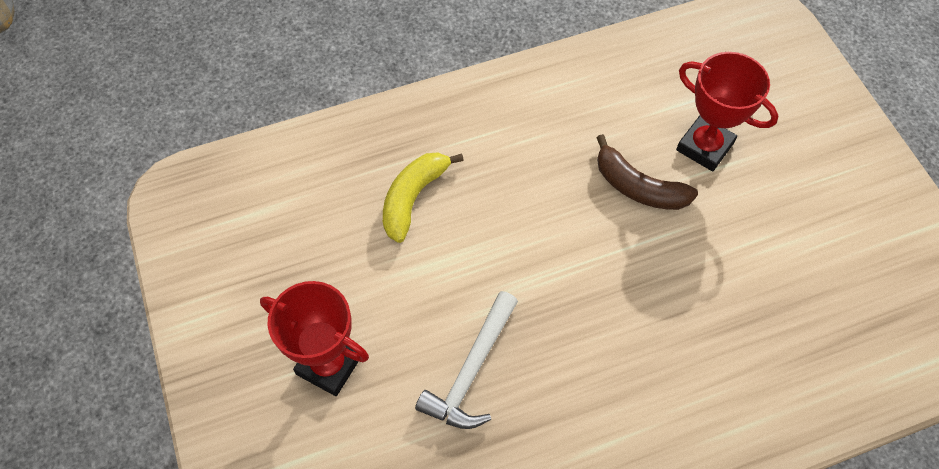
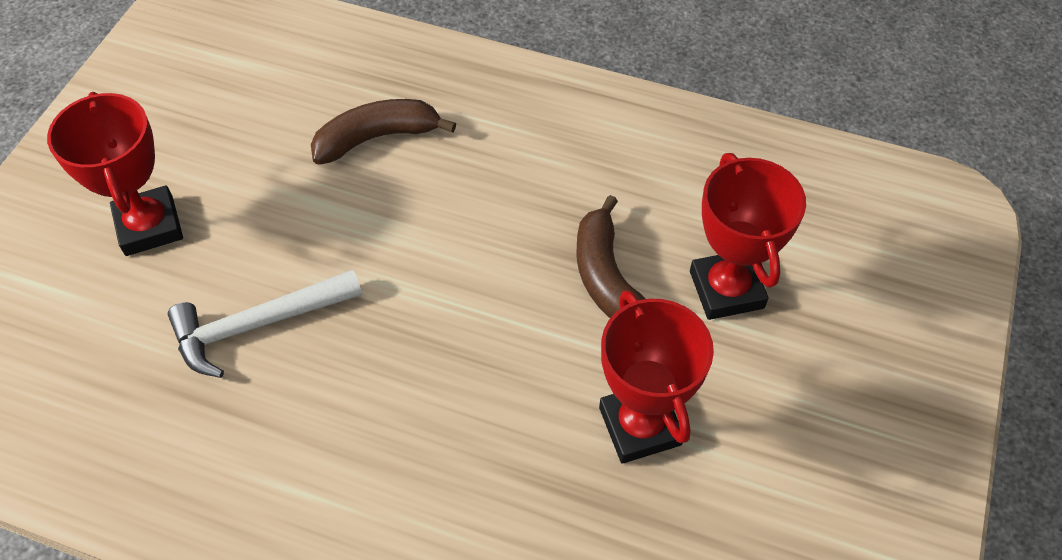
camera: 40 degrees right, 5 degrees down
(413, 198) = (377, 138): yellow banana -> brown banana
(738, 258) = (639, 426): none -> red trophy

